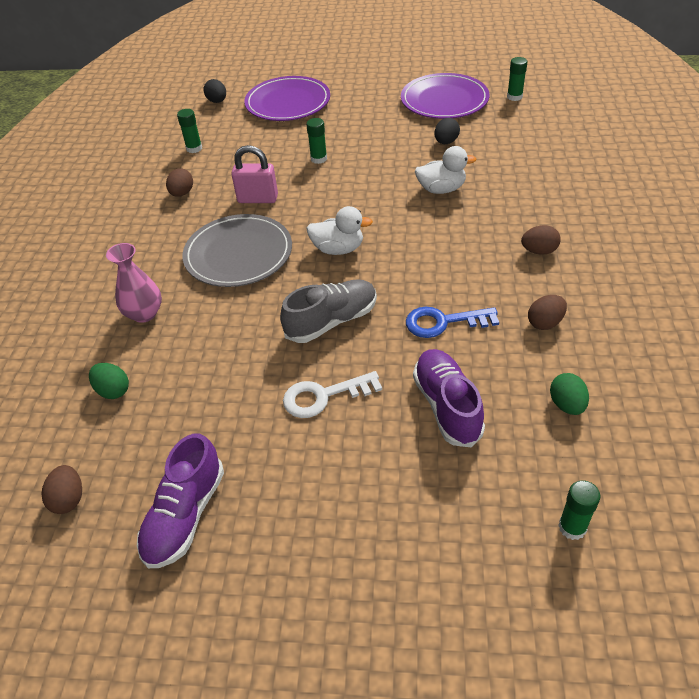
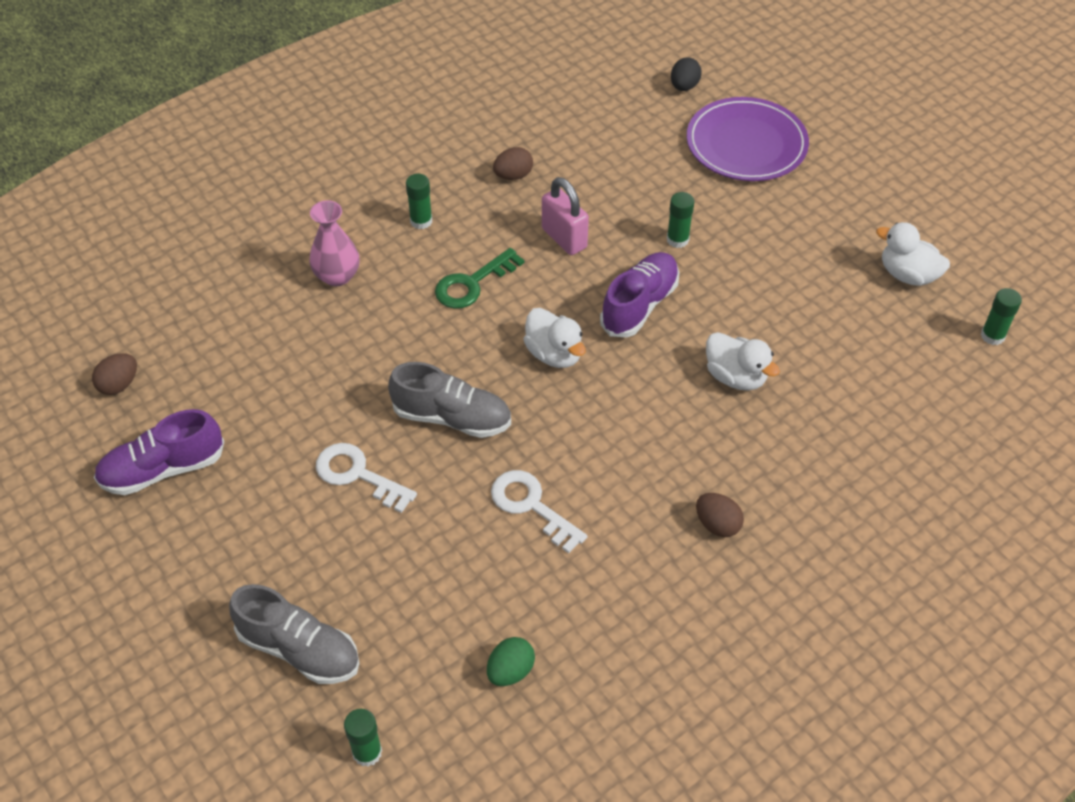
camera: 45 degrees right, 5 degrees up
(113, 390) = (238, 325): green egg -> none
(194, 148) = (588, 130): green glue stick -> green glue stick (421, 221)
(238, 254) = (472, 283): grey plate -> green key
(443, 322) = (531, 506): blue key -> white key
(443, 519) = (299, 649): none -> grey shoe
(444, 100) = (907, 275): purple plate -> white duck
(446, 142) = (826, 327): black egg -> none
(447, 406) = (426, 575): purple shoe -> purple shoe (639, 305)
(545, 323) = (609, 591): brown egg -> none

